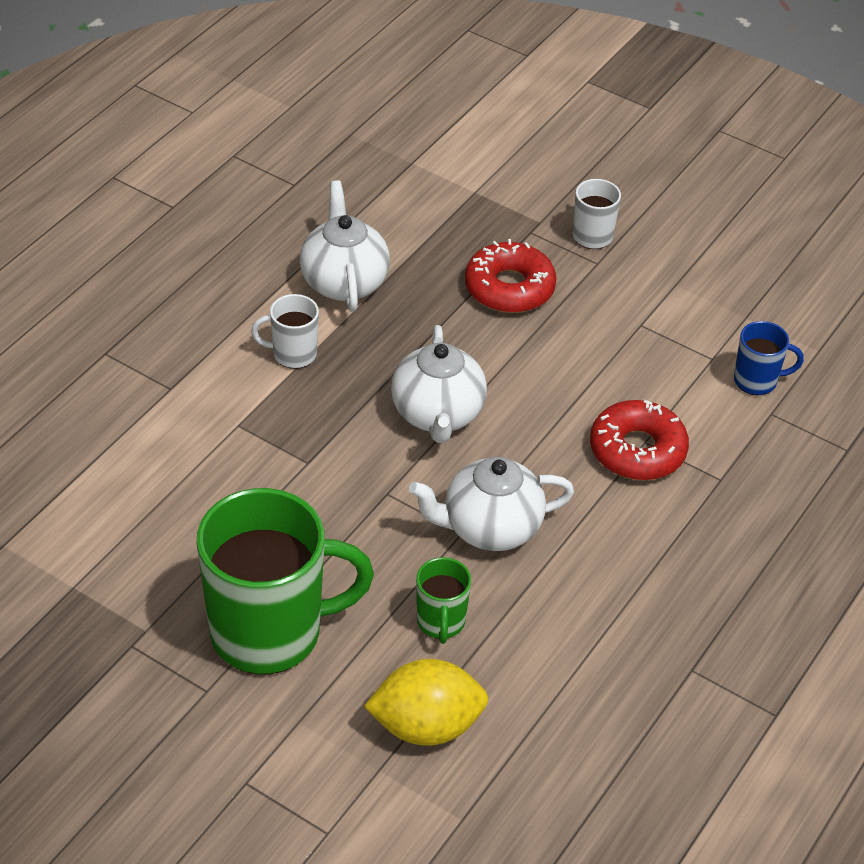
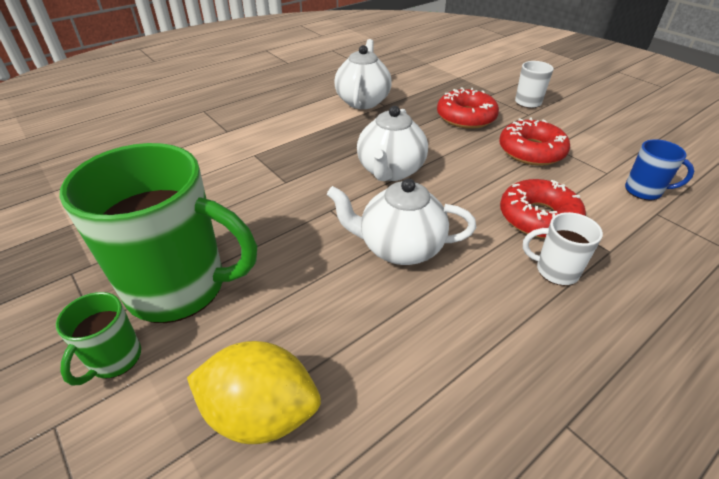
camera: 20 degrees right, 5 degrees down
(293, 354) = (312, 127): white mug -> white mug (555, 271)
(441, 622) = (325, 313): green mug -> green mug (114, 359)
(612, 339) = (531, 151): none -> red donut

